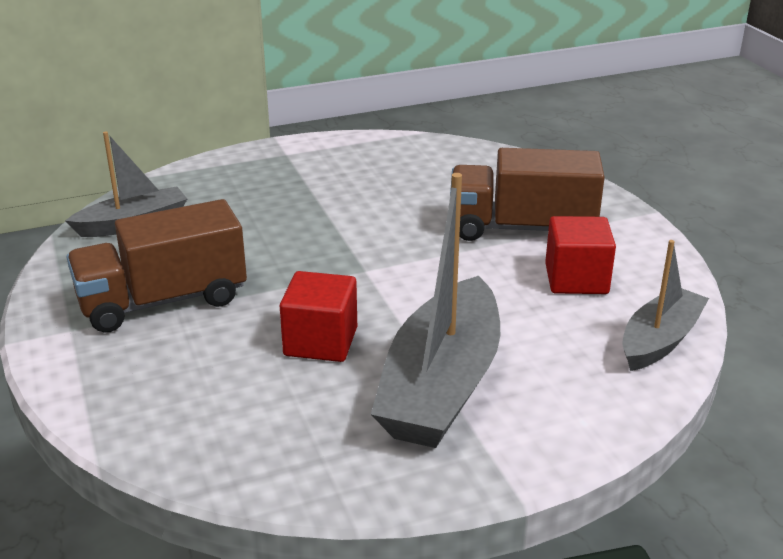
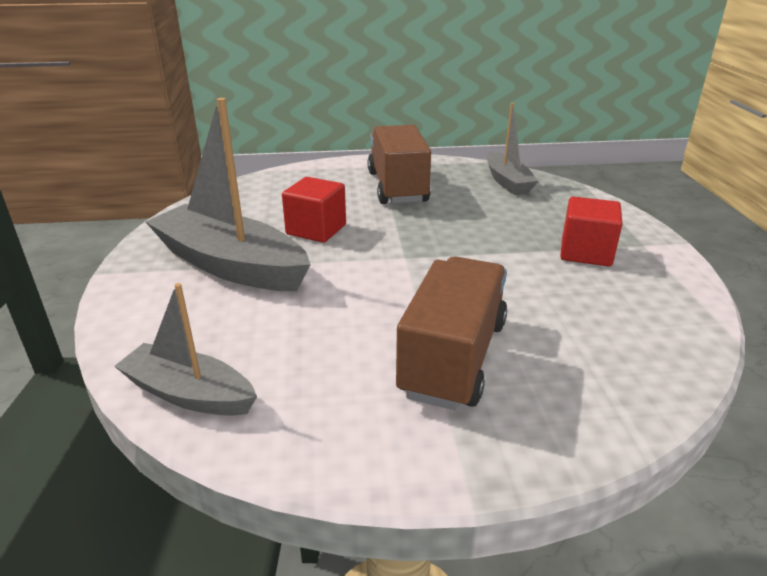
camera: 105 degrees right, 0 degrees up
(576, 279) = (330, 369): red cube -> red cube (586, 252)
(660, 340) = (189, 393): grey boat -> grey boat turned 150 degrees clockwise

